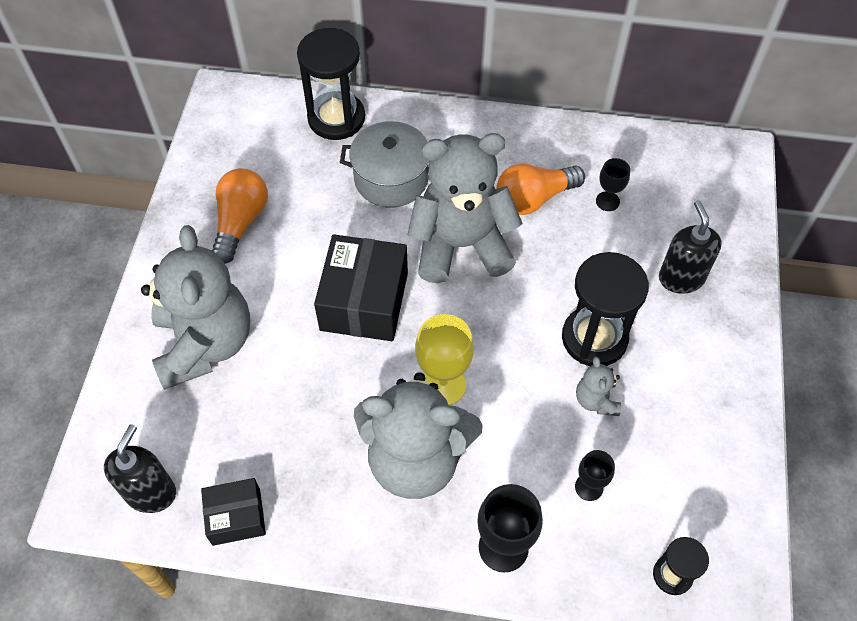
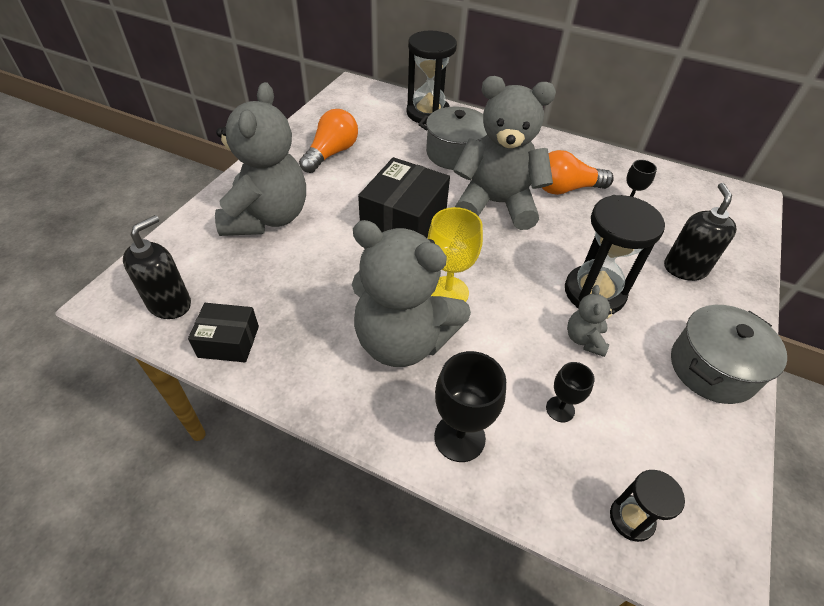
camera: 15 degrees right, 10 degrees down
(723, 395) = (712, 368): none -> grey pot

